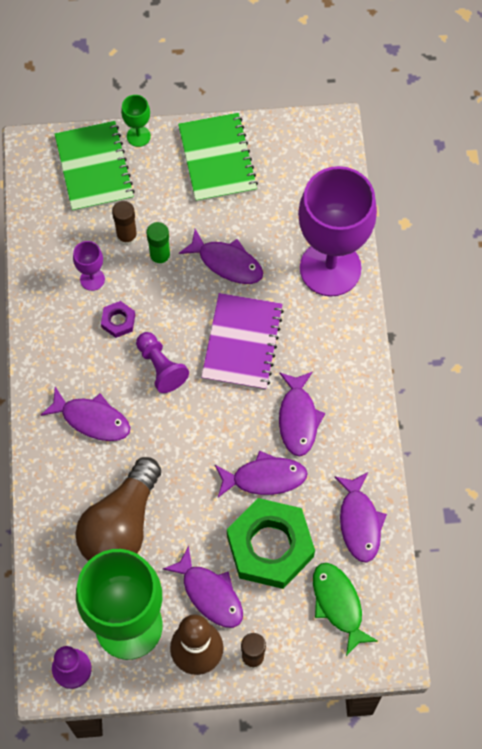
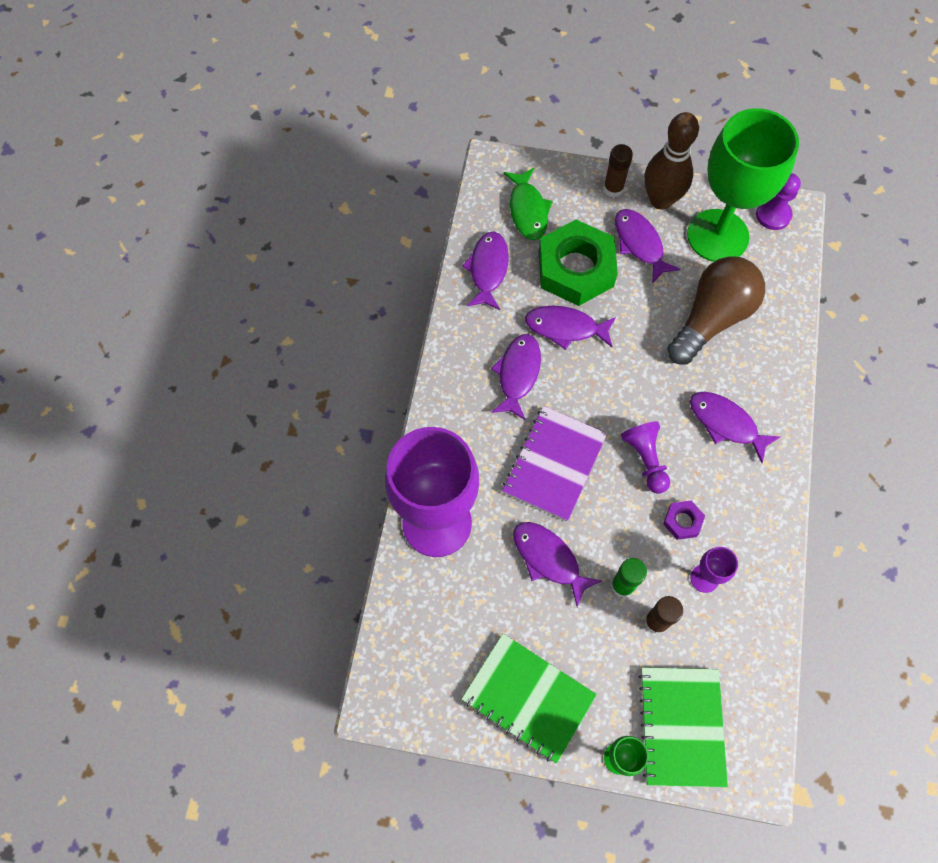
camera: 165 degrees left, 0 degrees up
(217, 159) = (528, 697): green notebook -> green notebook turned 60 degrees counterclockwise

